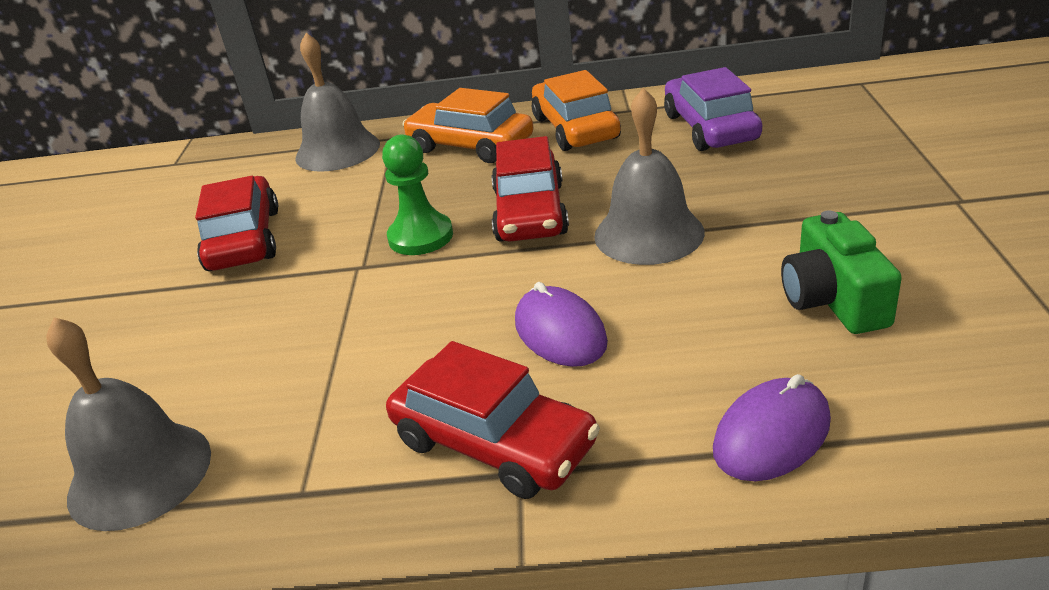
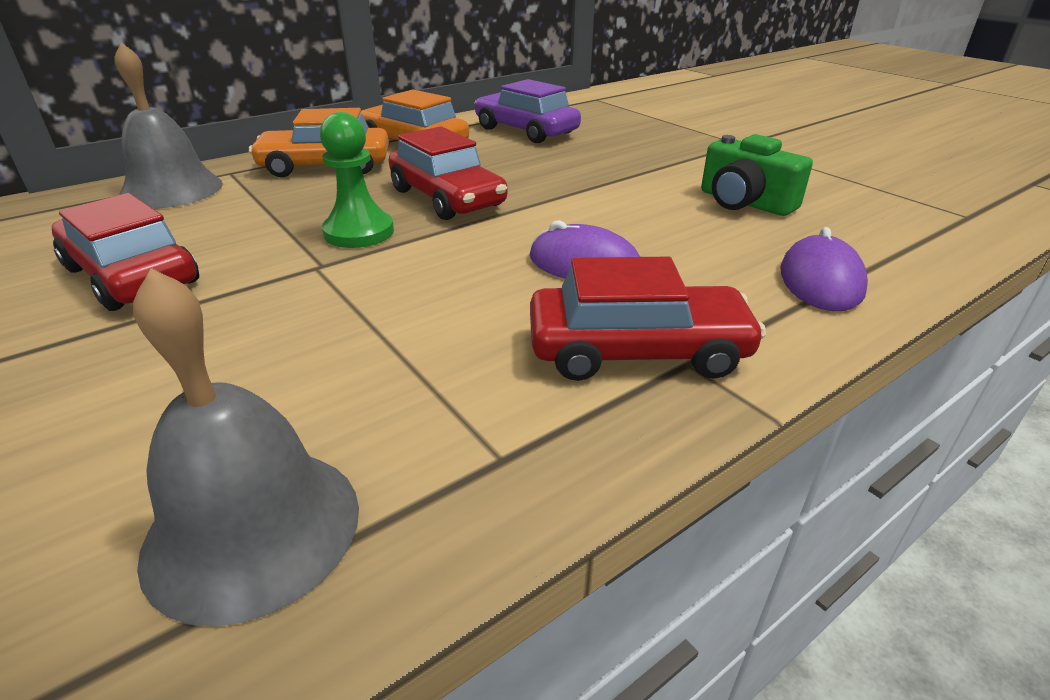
camera: 40 degrees left, 0 degrees up
(649, 233) = (567, 193): grey bell -> none

